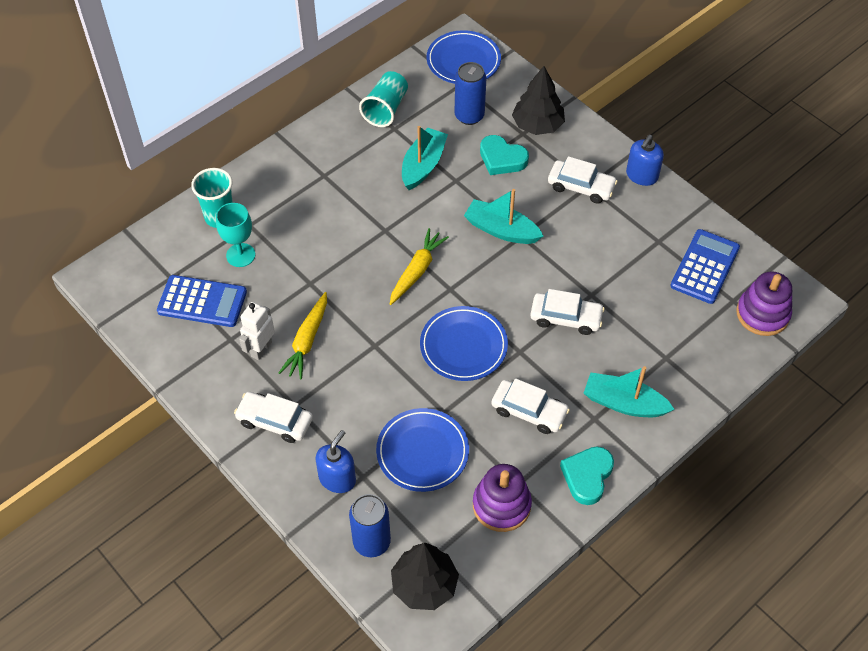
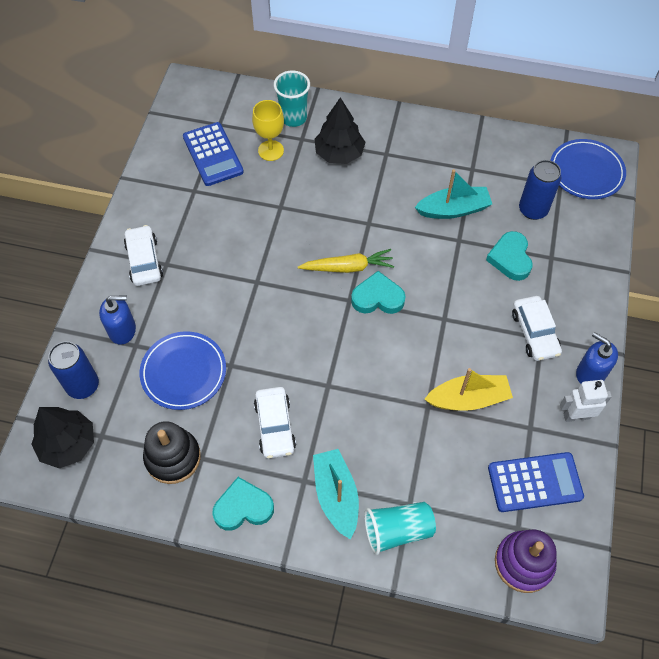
camera: 55 degrees right, 5 degrees up
(240, 255) = (271, 150): turquoise goblet -> yellow goblet
(261, 349) = (199, 214): white robot -> white robot (576, 416)
(307, 341) = (227, 237): yellow carrot -> none
(386, 109) = (486, 152): turquoise cup -> turquoise cup (397, 530)
(463, 346) = (302, 342): blue plate -> none
(464, 268) = (377, 297): none -> turquoise heart
(501, 230) = (437, 301): turquoise boat -> none
(501, 505) = (173, 457): purple stacking toy -> black stacking toy
(537, 125) = (570, 263): black tree -> black tree (339, 153)
(566, 318) = (388, 400): white car -> none
(605, 264) = (468, 399): none -> yellow boat
(641, 176) = (590, 373): blue soap dispenser -> blue soap dispenser turned 45 degrees clockwise

